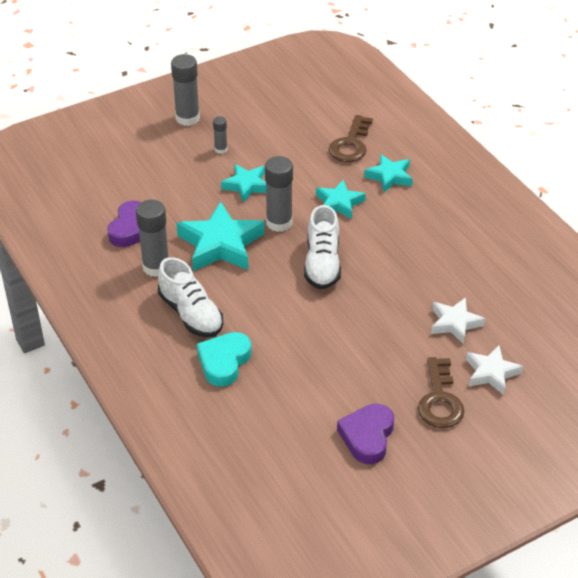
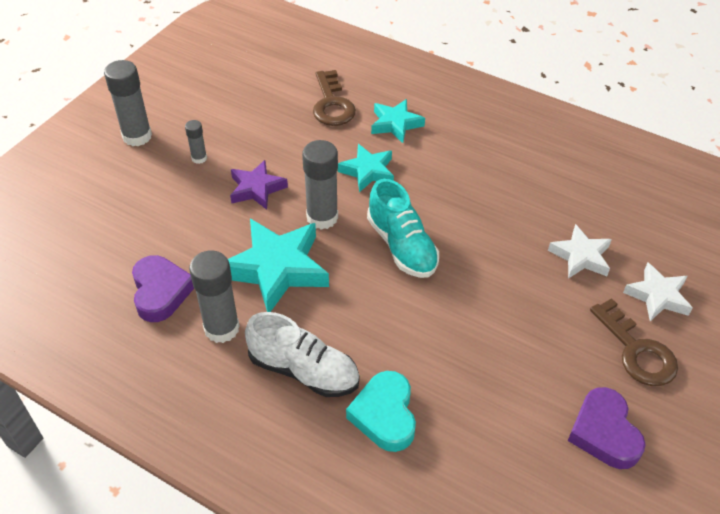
camera: 30 degrees left, 5 degrees up
(246, 185) = (256, 189): turquoise star -> purple star
(322, 264) = (402, 246): white shoe -> turquoise shoe

